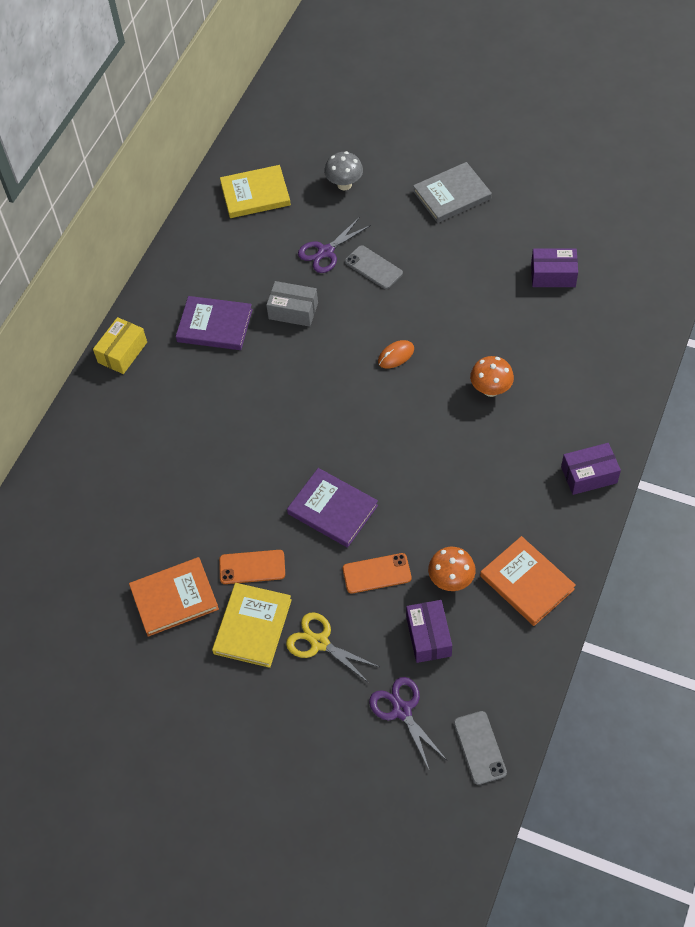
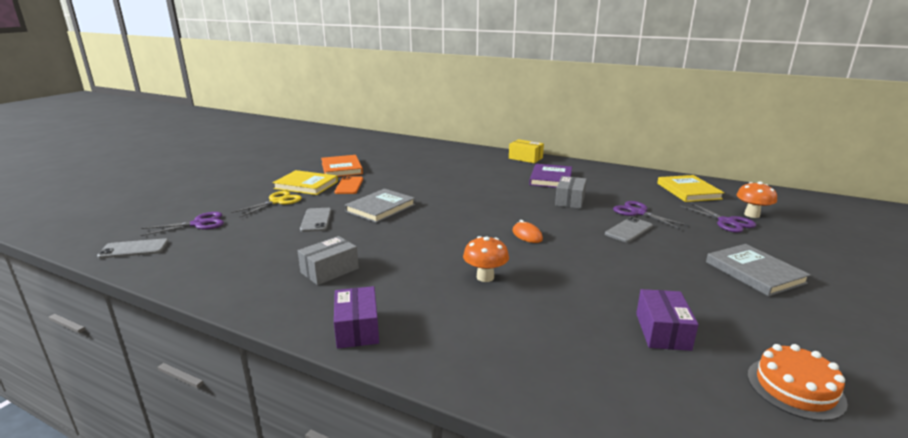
camera: 90 degrees right, 35 degrees down
(332, 509) = (380, 208): purple book -> grey book
(344, 184) = (726, 222): grey mushroom -> purple scissors
(377, 573) = (316, 220): orange phone -> grey phone
(428, 636) = (246, 235): purple box -> none
(451, 580) = (288, 246): orange mushroom -> orange mushroom (751, 215)
(498, 522) = (329, 270): none -> grey box
(527, 582) = (257, 280): orange book -> none
(602, 221) = (795, 388): none -> orange cake

